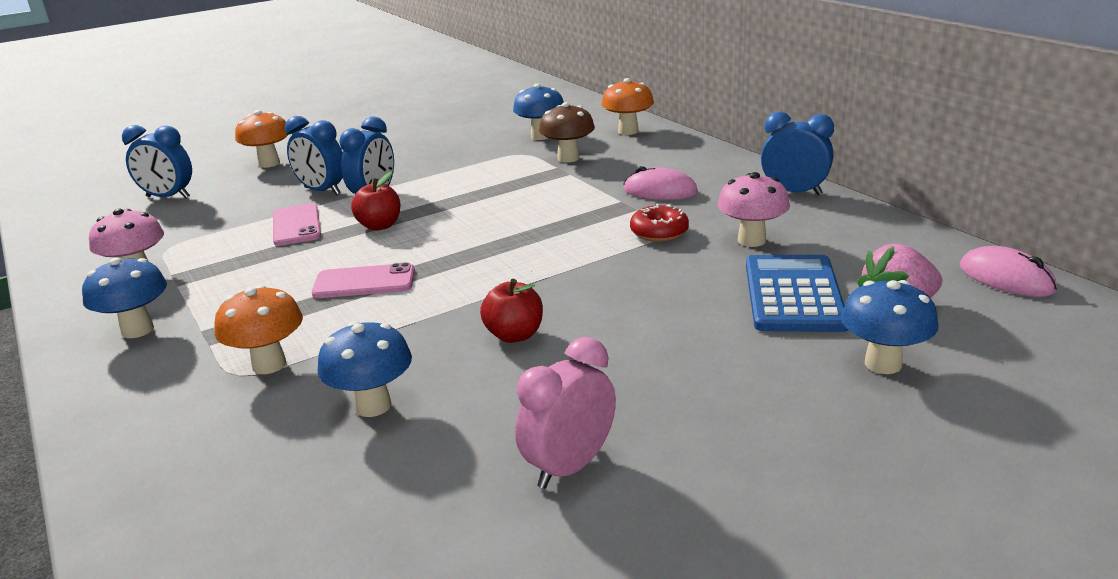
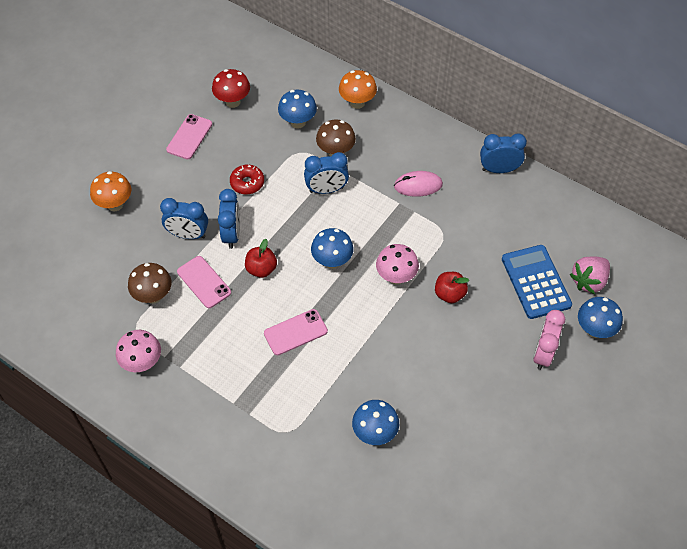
camera: 25 degrees left, 30 degrees up
(137, 330) = (194, 414): blue mushroom -> blue mushroom (332, 261)
(168, 197) = (76, 269): blue clock -> blue clock (326, 189)
(224, 227) = (153, 296): none -> brown mushroom
(269, 365) = (297, 419): orange mushroom -> none
(404, 133) = (189, 137): none -> pink phone
(478, 119) = (233, 102): none -> red mushroom
(514, 335) = (411, 357): red apple -> red apple (449, 294)
(569, 467) = (489, 444): pink clock -> pink clock (543, 354)
(659, 232) = (439, 236): red donut -> red donut (247, 183)
(751, 240) = (495, 232): pink mushroom -> pink mushroom (396, 277)
(1006, 278) = (632, 239): pink mouse -> none

